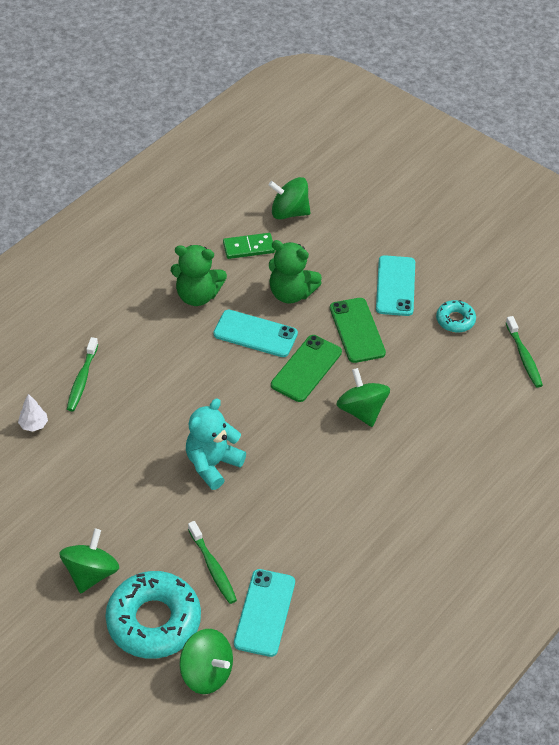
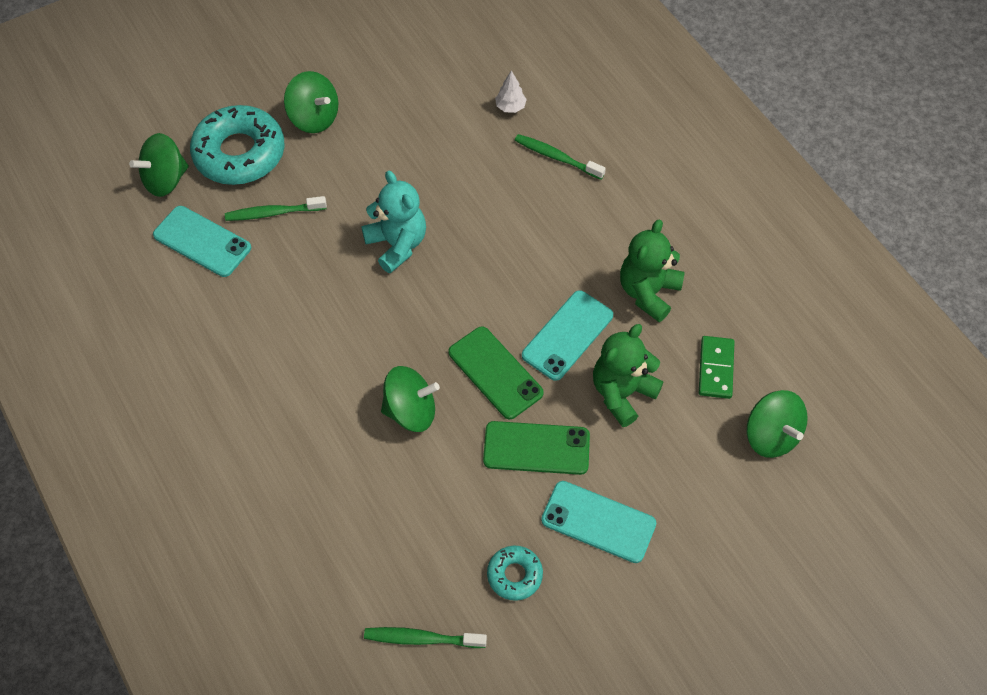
camera: 110 degrees right, 10 degrees up
(289, 212) = (771, 435): green spinning top -> green spinning top turned 120 degrees clockwise

